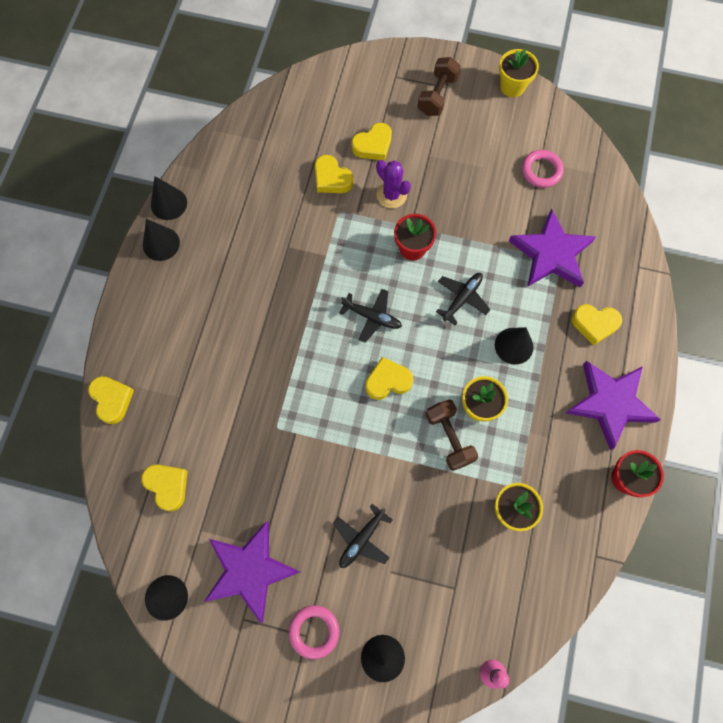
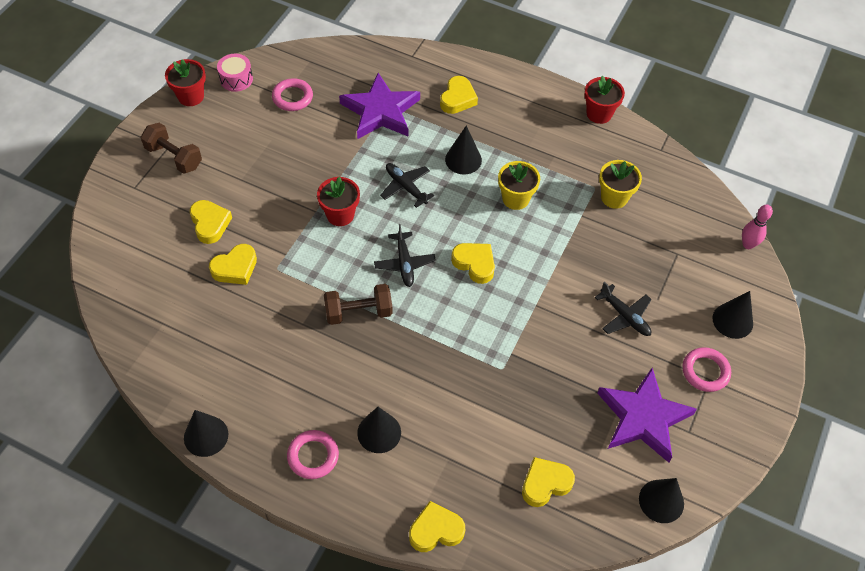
camera: 80 degrees left, 15 degrees down
(161, 244) = (256, 451): black cone -> black cone (379, 432)
(164, 288) = (313, 456): none -> pink ring
(372, 317) = (404, 263): black plane -> black plane turned 135 degrees clockwise
(388, 381) = (474, 264): yellow heart -> yellow heart turned 135 degrees clockwise
(391, 195) = (274, 220): purple cactus -> none
(449, 438) = (540, 227): brown dumbbell -> brown dumbbell (358, 312)
(512, 86) = (191, 96): yellow flower pot -> red flower pot
(547, 117) = (236, 79): none -> pink drum
(610, 403) = (532, 107): purple star -> none

